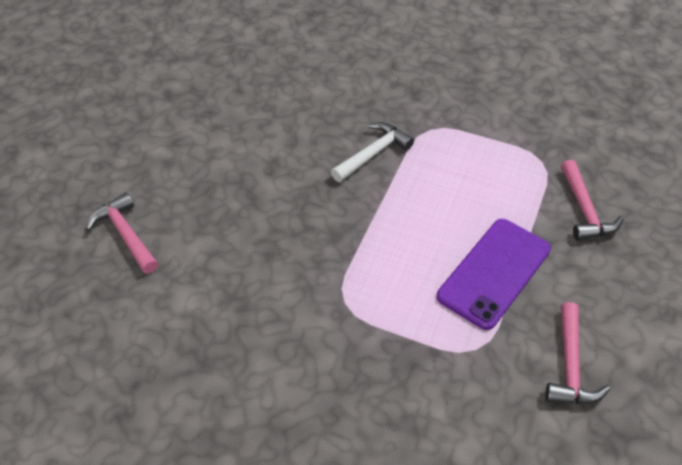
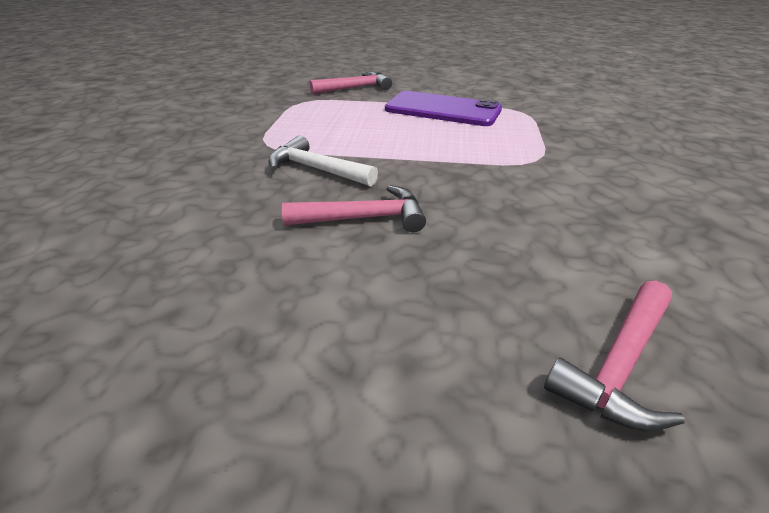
camera: 105 degrees left, 15 degrees down
(570, 365) = (501, 88): pink hammer -> pink hammer (364, 218)

